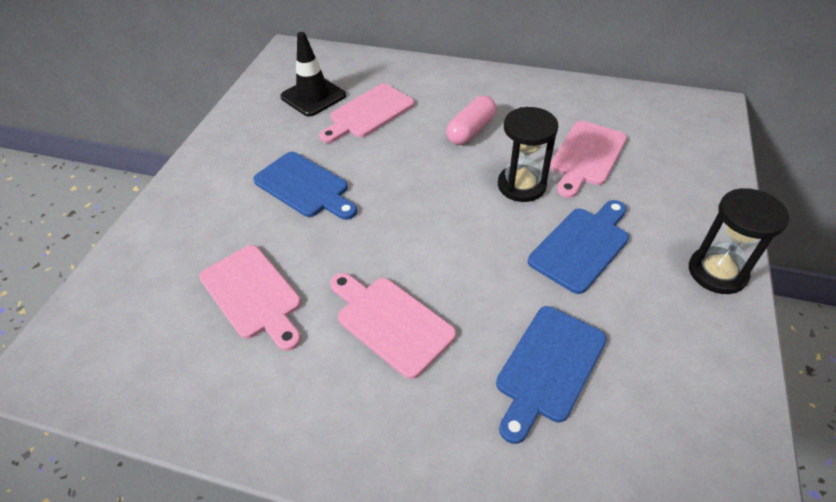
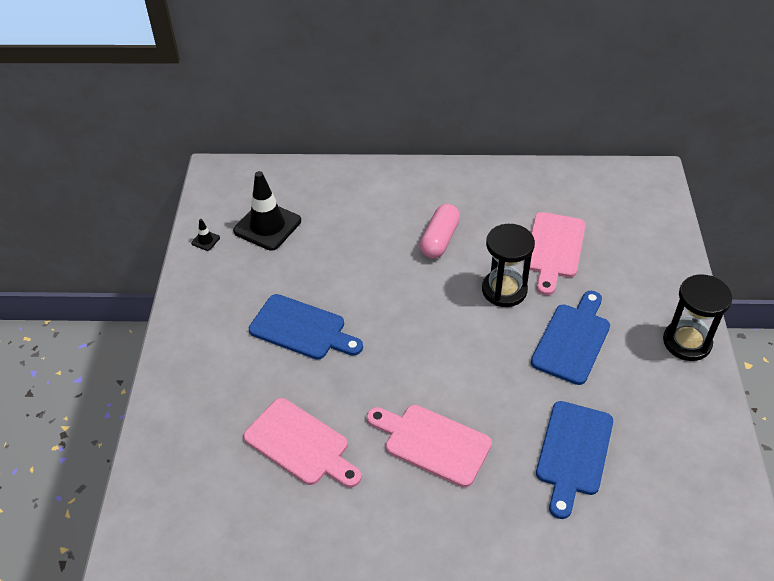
camera: 15 degrees left, 0 degrees up
(253, 100) = (205, 240): none -> black traffic cone
(369, 113) = (332, 236): pink cutting board -> none

